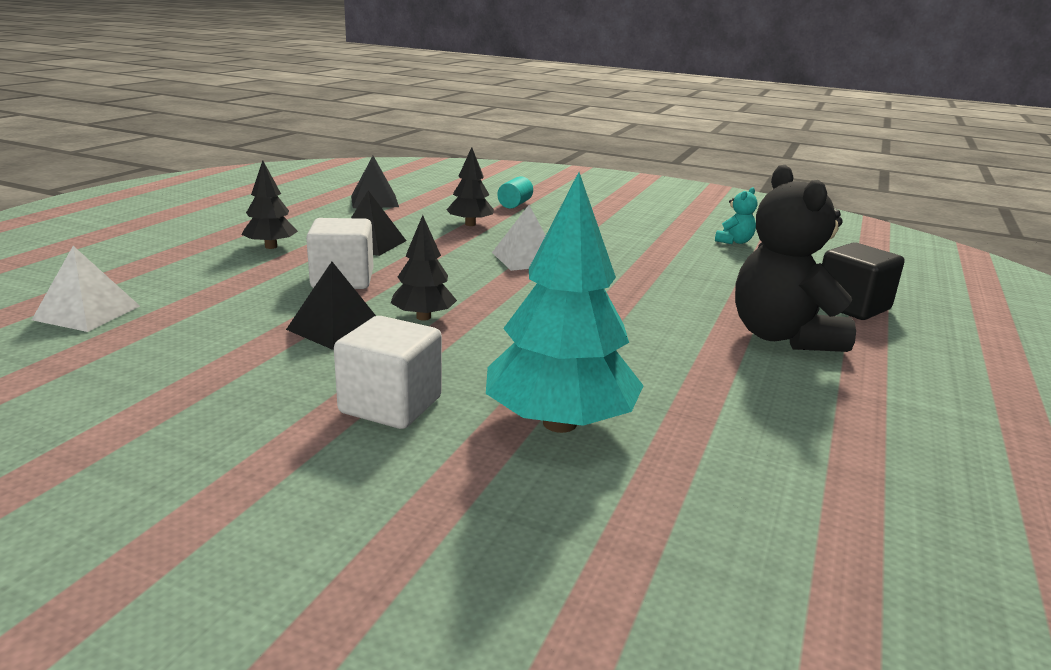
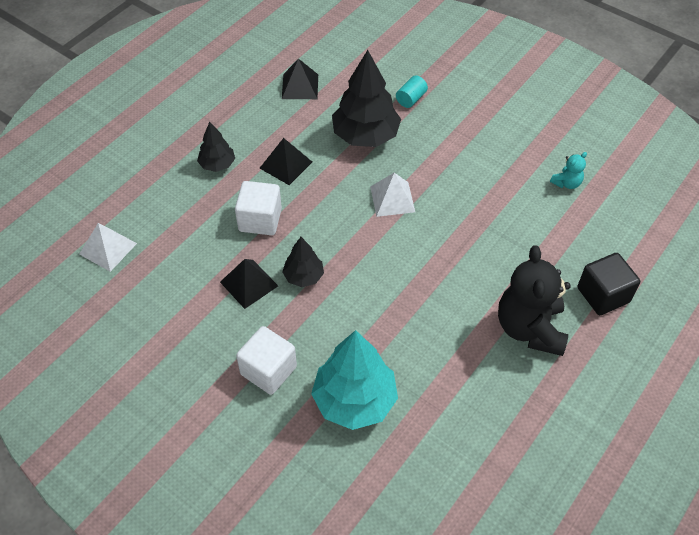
camera: 15 degrees right, 30 degrees up
(470, 224) = (365, 136): black tree -> black tree, size x1.87

